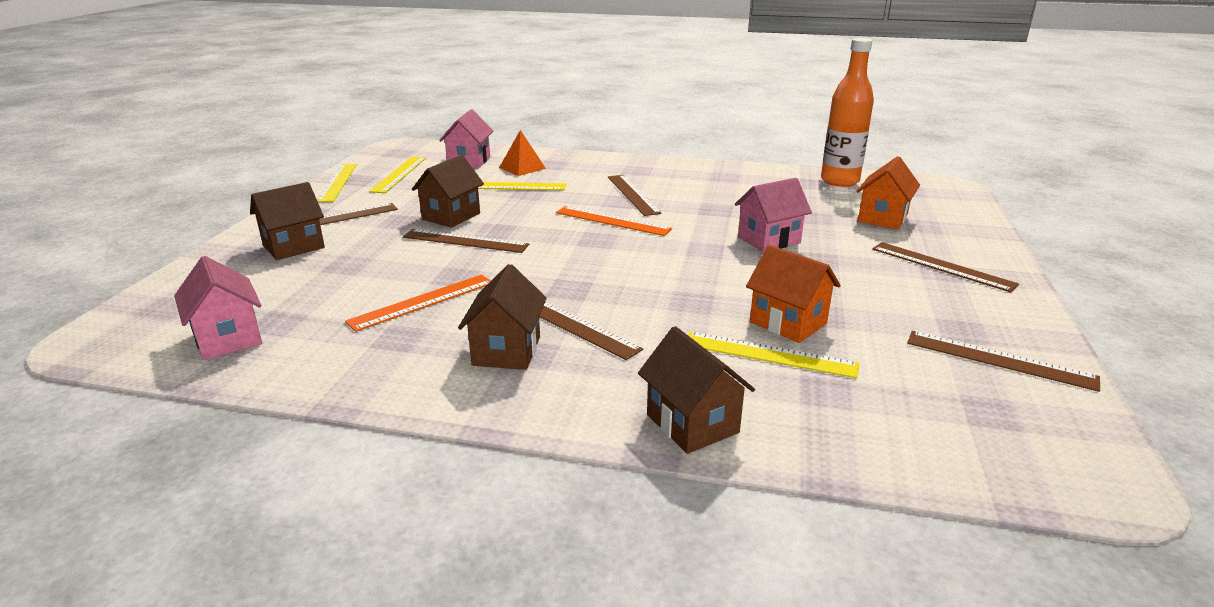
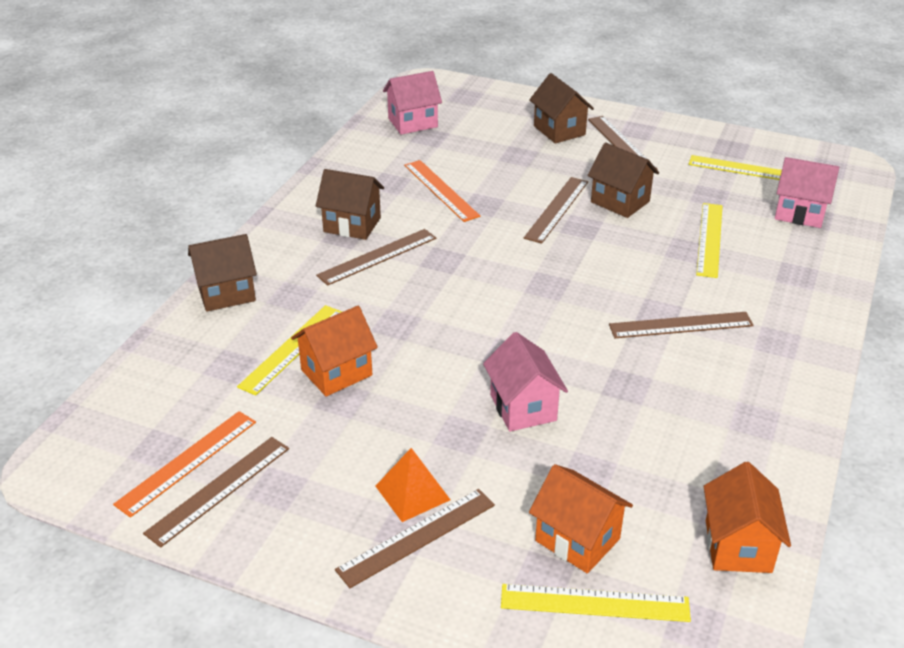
camera: 100 degrees right, 10 degrees up
(337, 182) = (721, 138): yellow ruler -> yellow ruler (594, 603)
(522, 168) = (778, 250): orange pyramid -> orange pyramid (412, 493)
(612, 221) = (596, 300): orange ruler -> orange ruler (187, 462)
(839, 181) = (738, 546): orange bottle -> orange house

